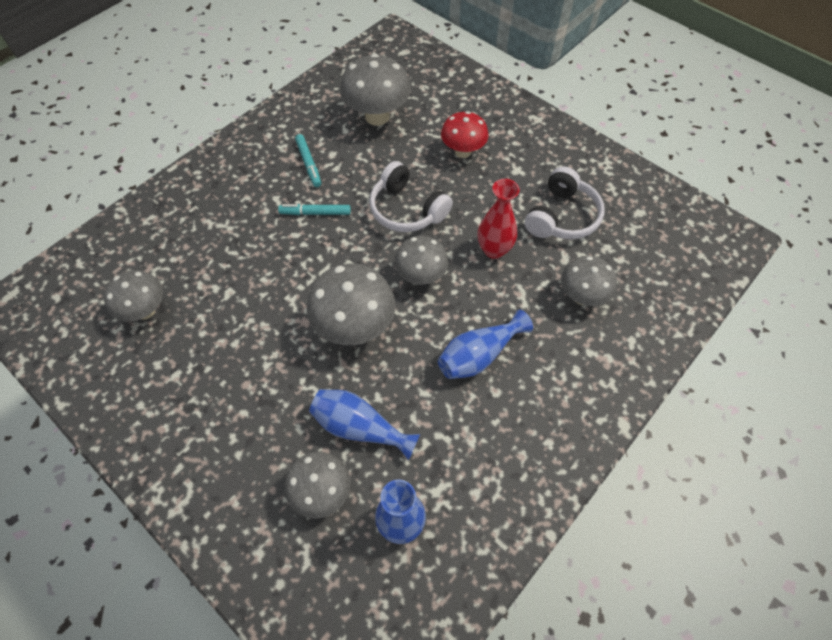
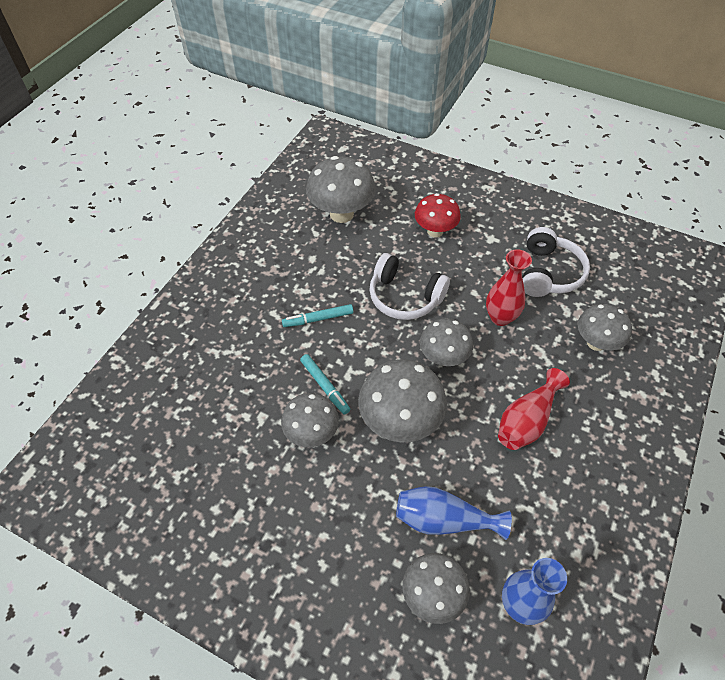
camera: 15 degrees left, 5 degrees down
(145, 311) = (182, 457): grey mushroom -> grey mushroom (312, 433)
(309, 164) = (293, 272): turquoise marker -> turquoise marker (325, 386)
(479, 355) = (527, 420): blue vase -> red vase

